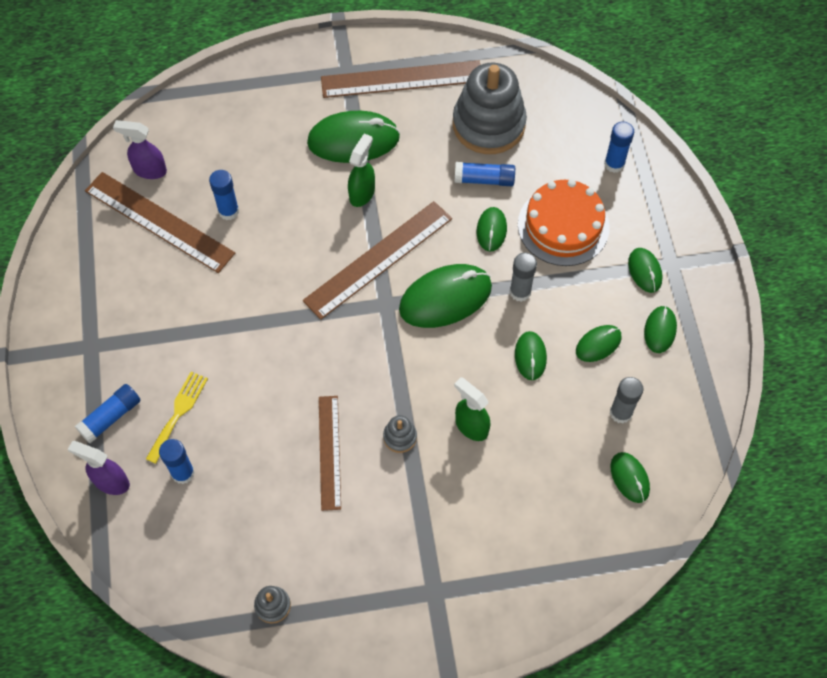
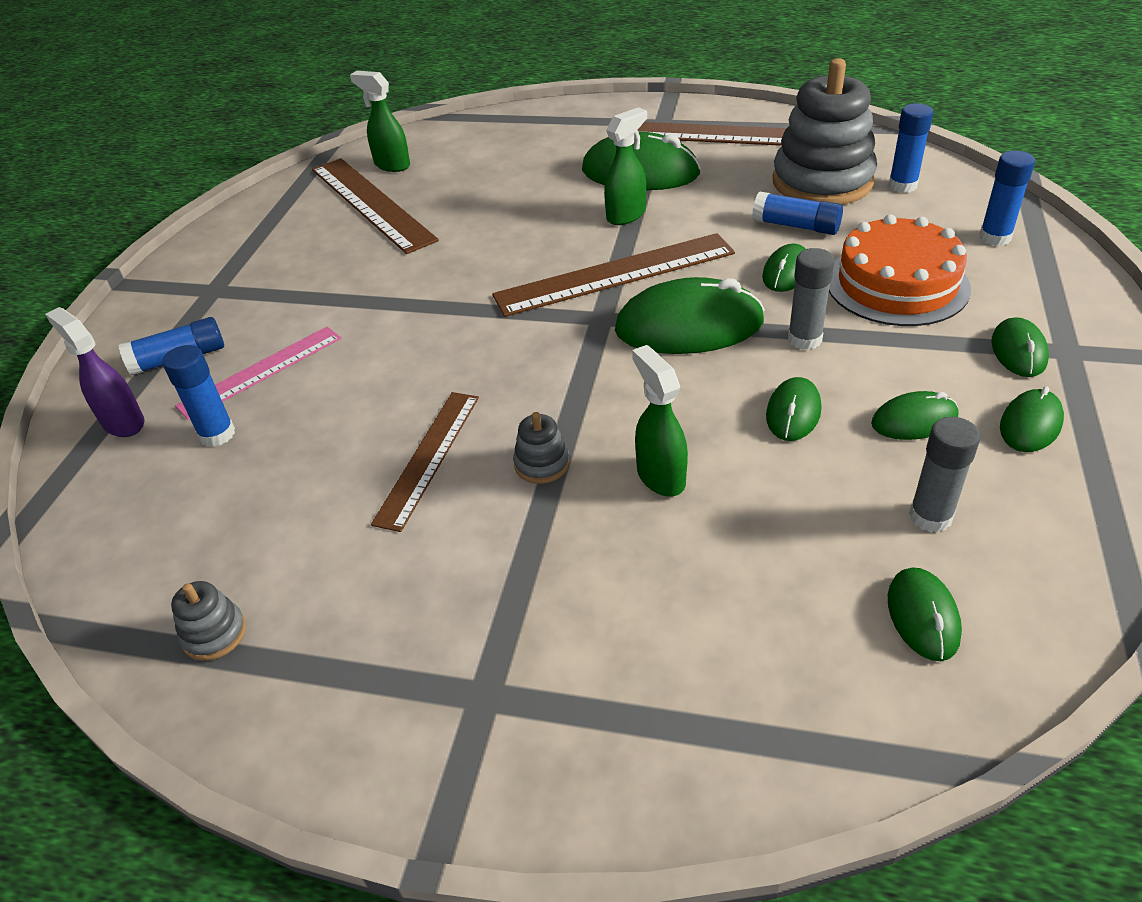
camera: 25 degrees right, 20 degrees down
(149, 170) = (391, 165): purple spray bottle -> green spray bottle
(178, 413) = (261, 371): yellow fork -> pink ruler
(228, 211) = (455, 206): blue glue stick -> blue glue stick (902, 185)

